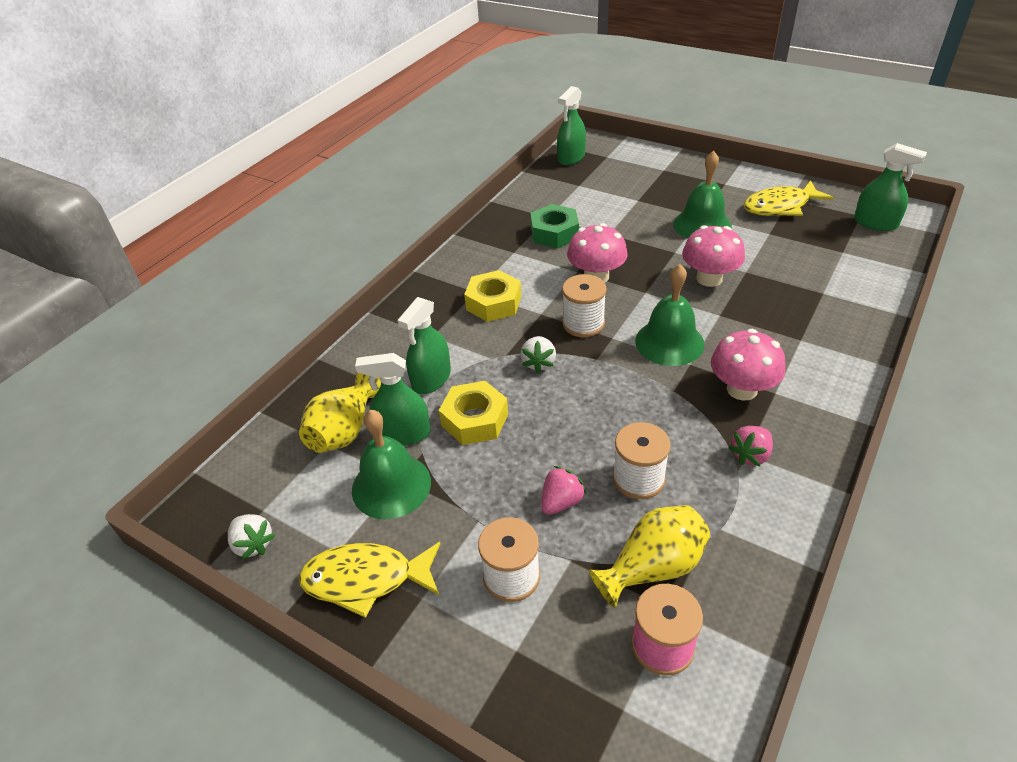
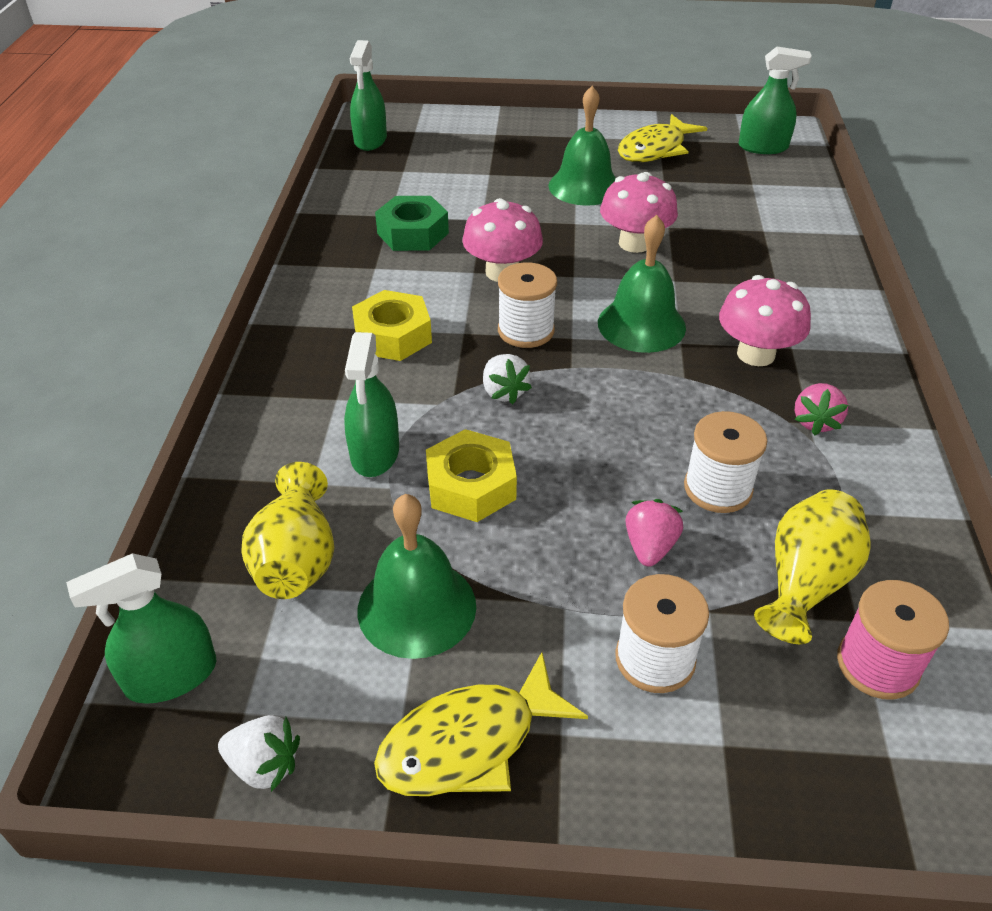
camera: 30 degrees left, 0 degrees up
(403, 433) = (386, 535): green spray bottle -> green spray bottle (171, 676)

